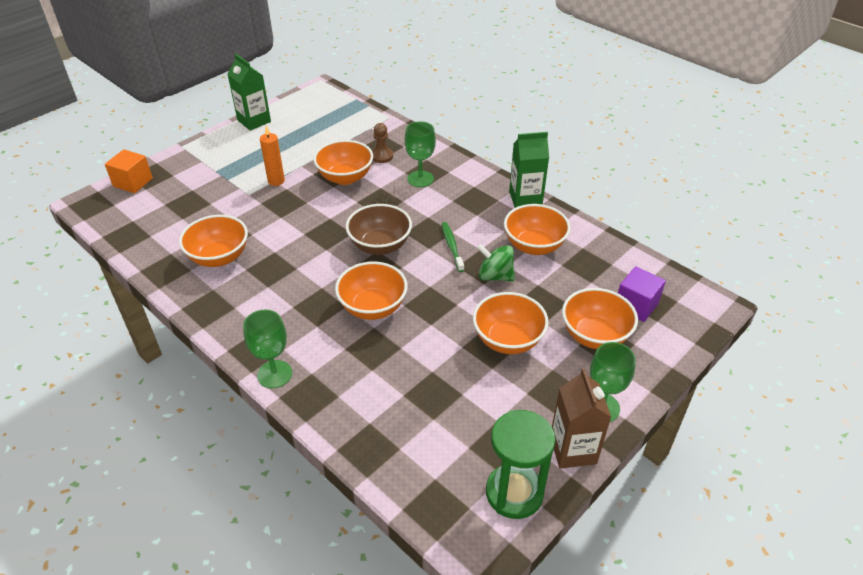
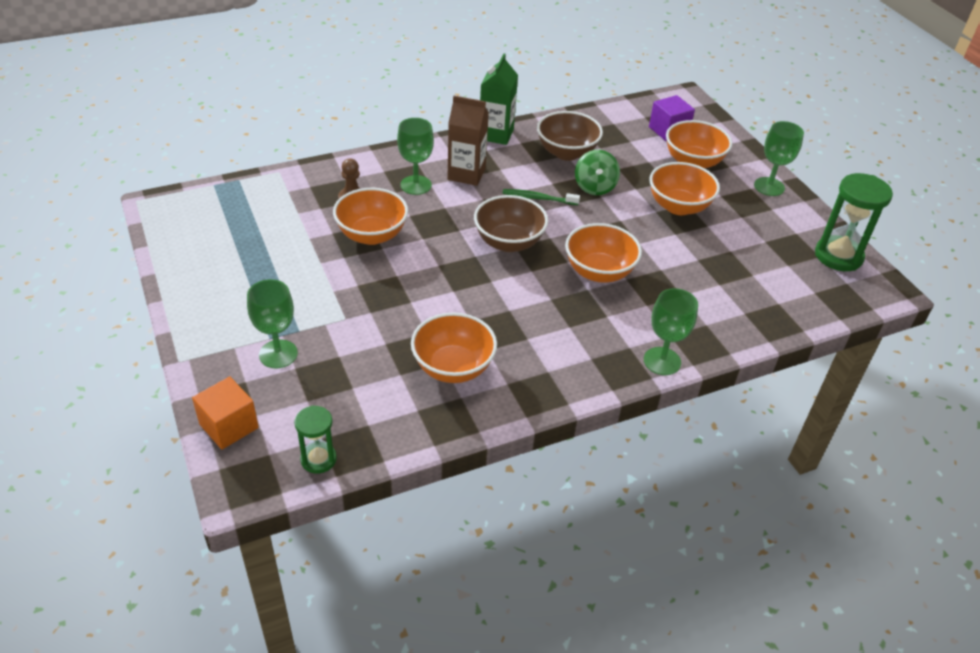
camera: 70 degrees left, 0 degrees up
(114, 225) = (318, 459): none -> green hourglass
(202, 179) = (278, 354): none -> green goblet
(254, 121) = (180, 280): green carton -> none
(276, 181) = (335, 290): orange candle -> none
(495, 276) = (595, 187): green spinning top -> green spinning top turned 45 degrees counterclockwise
(534, 246) = (566, 153): orange bowl -> brown bowl
(573, 450) = (805, 214): brown carton -> brown carton (466, 174)

